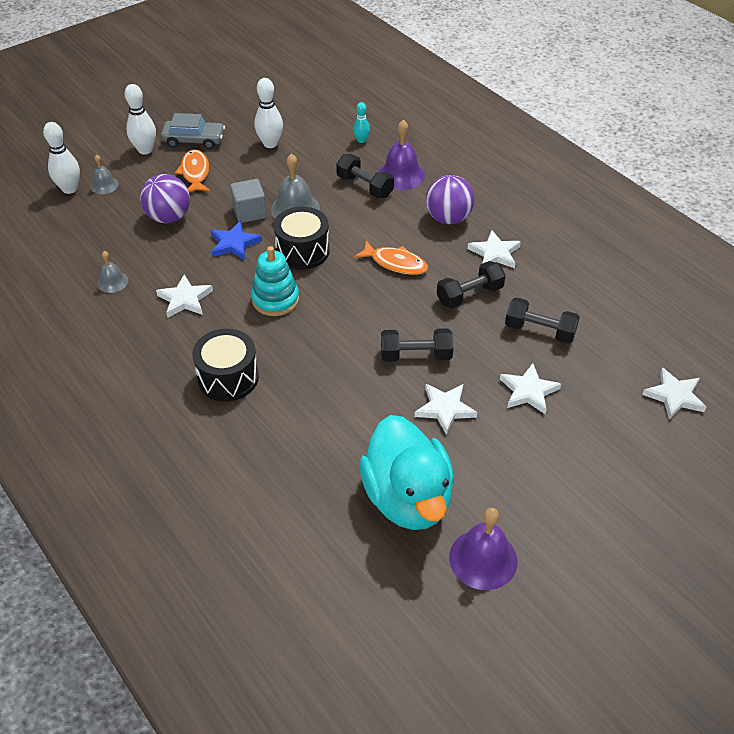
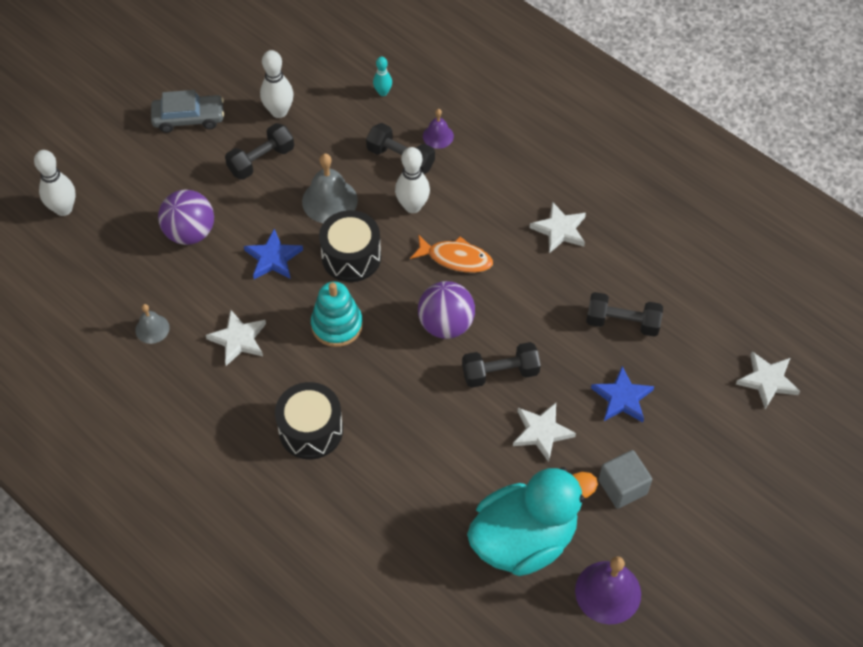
camera: 10 degrees left, 10 degrees up
(104, 185) = (103, 198): grey bell -> none
(145, 150) = (135, 141): white bowling pin -> white bowling pin (412, 206)
(195, 173) = (203, 165): orange fish -> none
(250, 212) = (280, 212): grey cube -> grey cube (622, 487)
(401, 175) = (438, 136): purple bell -> purple bell, size x0.58
(407, 498) = (524, 539): turquoise duck -> turquoise duck turned 90 degrees counterclockwise
(448, 218) = (501, 190): purple ball -> purple ball (446, 324)
(469, 295) = (542, 288): black dumbbell -> black dumbbell (261, 160)
(528, 391) = (622, 398): white star -> blue star

